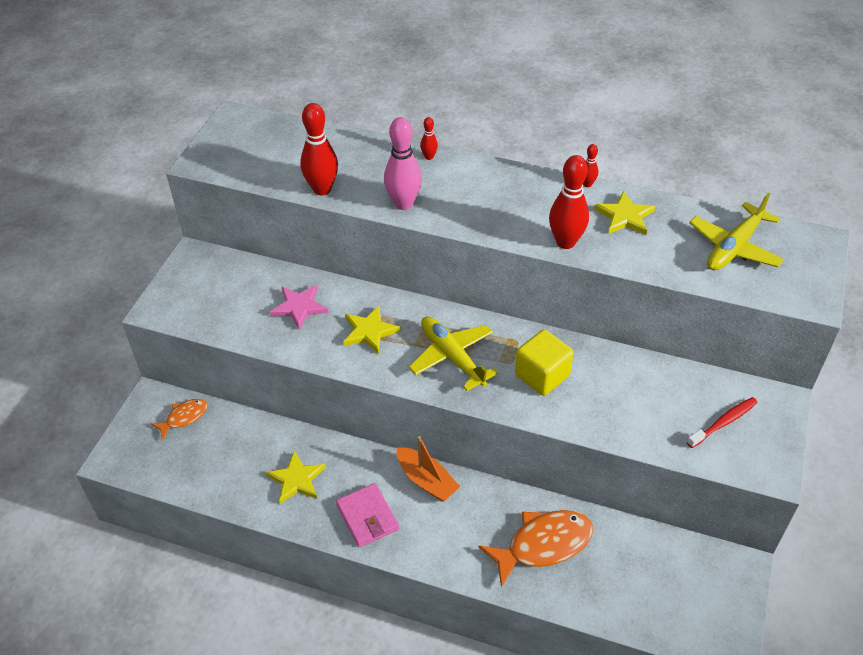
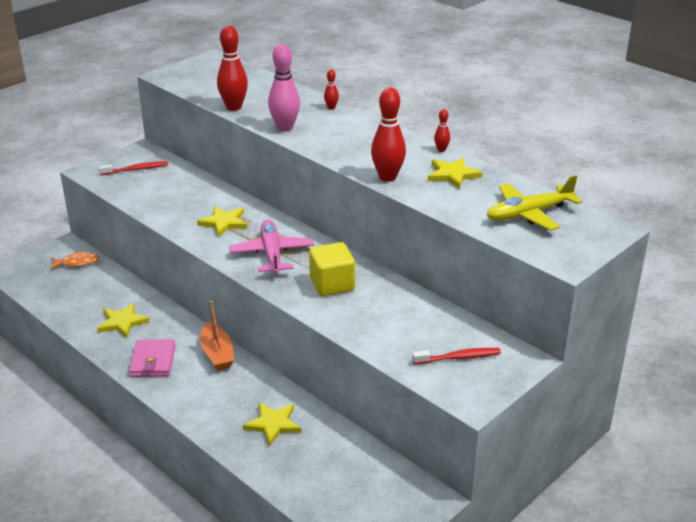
camera: 25 degrees right, 15 degrees down
(210, 288) = (135, 169): none -> red toothbrush
(299, 307) = (186, 196): pink star -> none
(452, 357) = (272, 254): yellow plane -> pink plane
(543, 545) = (273, 424): orange fish -> yellow star

